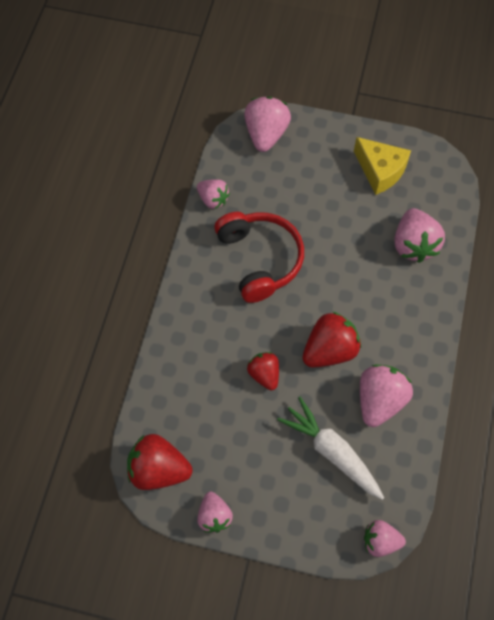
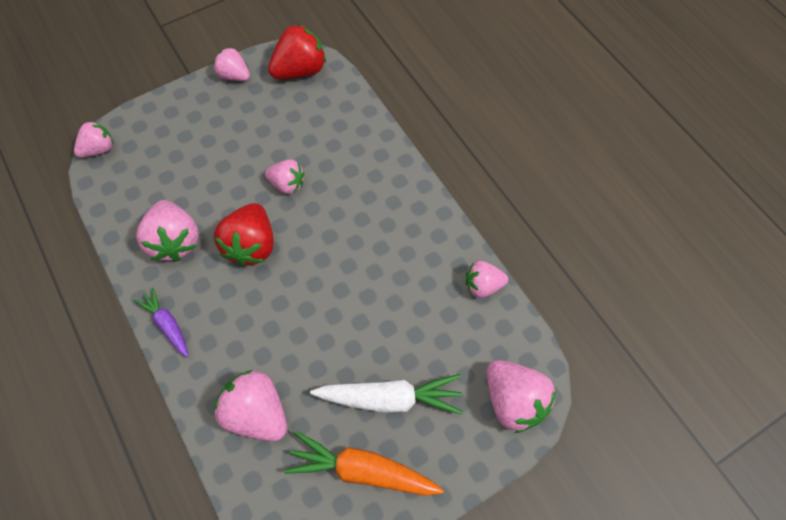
camera: 135 degrees right, 0 degrees up
(260, 259) = (384, 269): red headphones -> none
(264, 374) = (287, 184): red strawberry -> pink strawberry
(331, 451) = (185, 175): white carrot -> white carrot (390, 398)
(380, 171) = (362, 470): yellow cheese -> orange carrot
(429, 344) = (167, 324): none -> purple carrot

